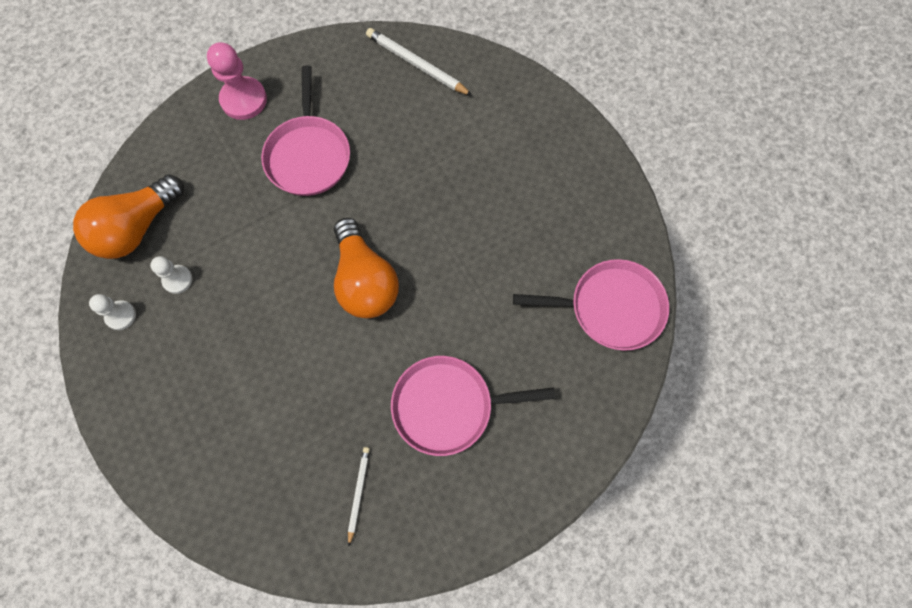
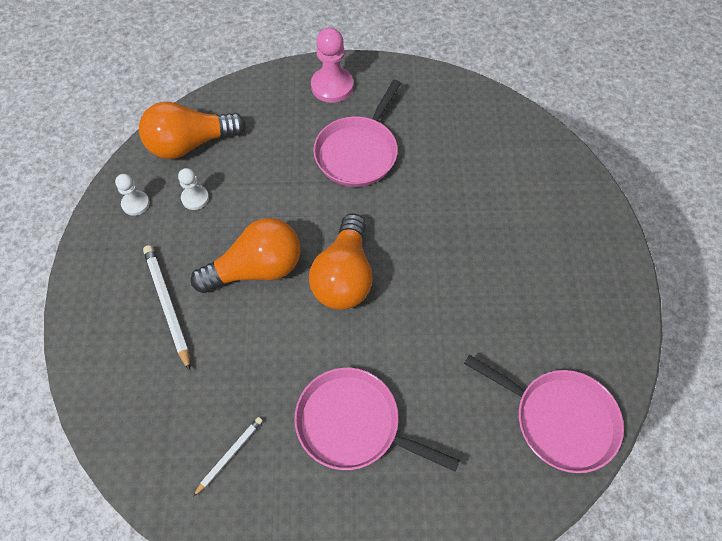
camera: 30 degrees right, 10 degrees down
(280, 316) = (257, 269): none -> orange light bulb
(417, 64) = (494, 122): white pencil -> white pencil (168, 305)

